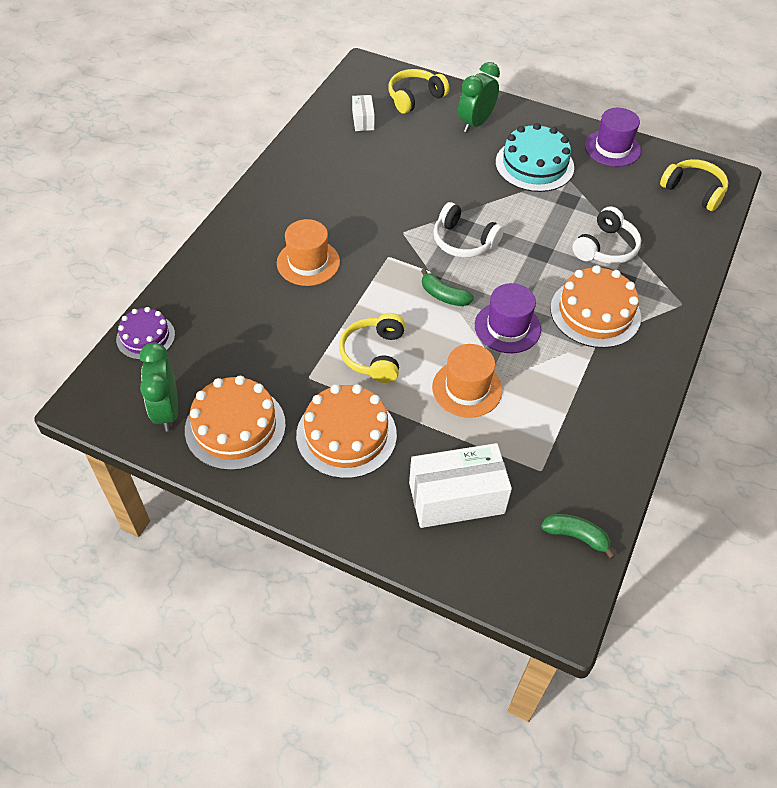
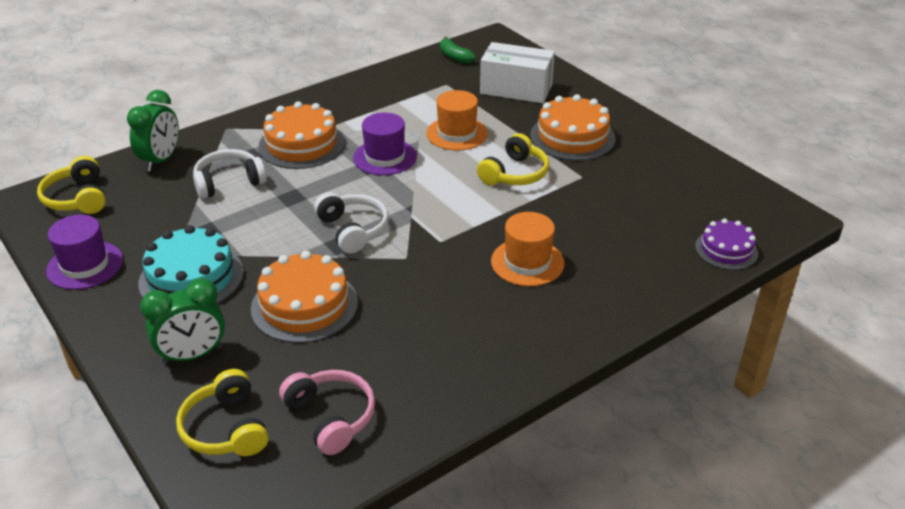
camera: 150 degrees left, 15 degrees down
(167, 411) = (717, 191): green clock -> green clock (161, 160)
(235, 427) = (661, 165): orange cake -> orange cake (304, 305)
(363, 120) = (331, 417): white box -> pink headphones
(415, 98) = (226, 428): yellow headphones -> yellow headphones turned 75 degrees clockwise
(444, 295) = (416, 194): green banana -> none

